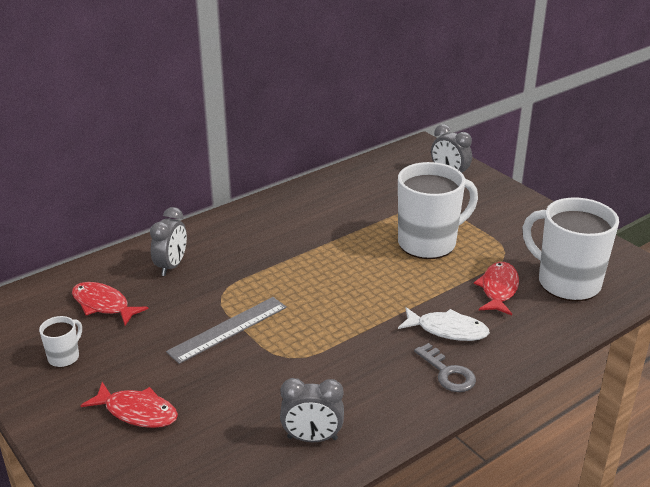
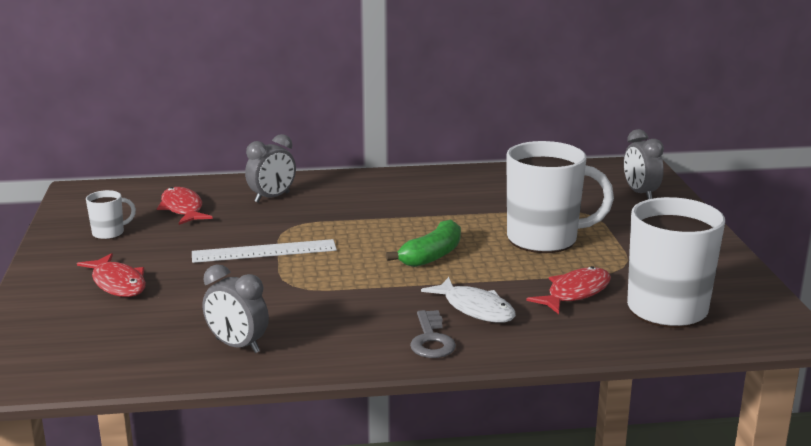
camera: 30 degrees right, 10 degrees down
(228, 329) = (264, 251): grey ruler -> white ruler
(365, 287) = (432, 255): none -> green banana

